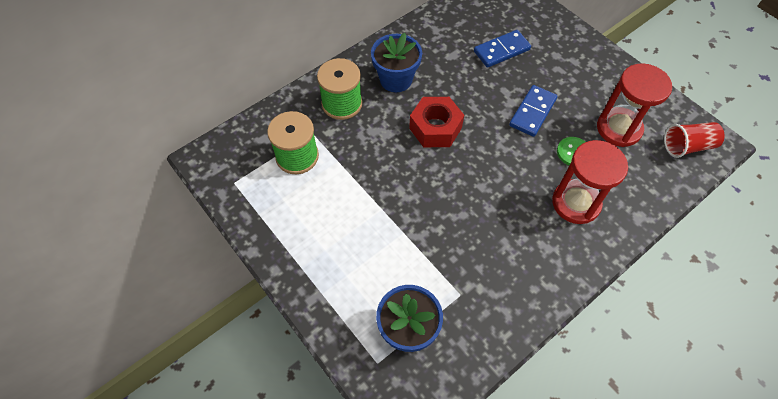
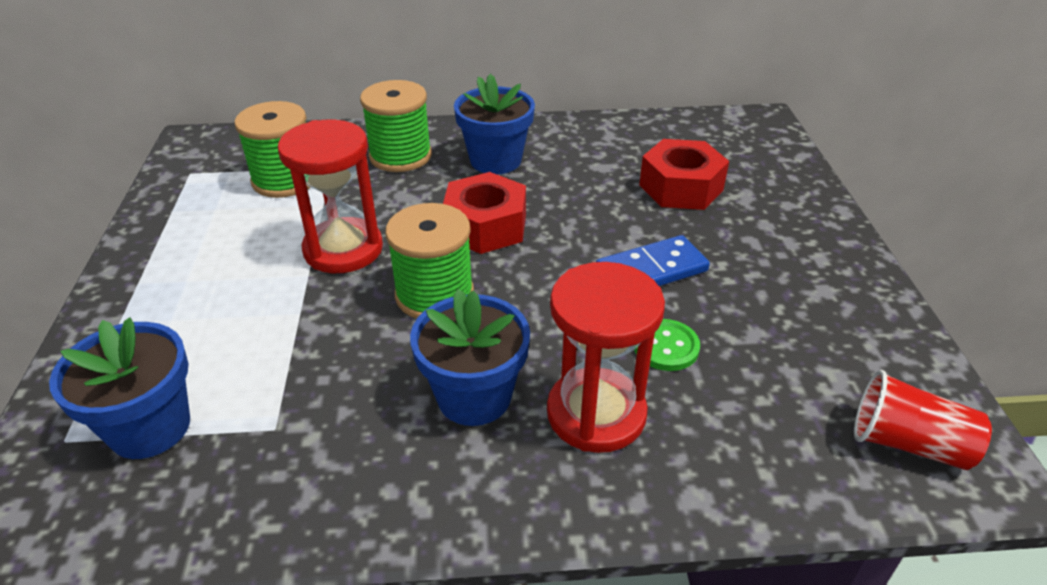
camera: 35 degrees right, 20 degrees down
(453, 183) = (434, 294): none -> green spool
(501, 50) = (681, 187): blue domino -> red nut
(523, 226) = (474, 397): none -> blue flower pot
(619, 128) = (785, 355): red hourglass -> red hourglass (343, 249)

